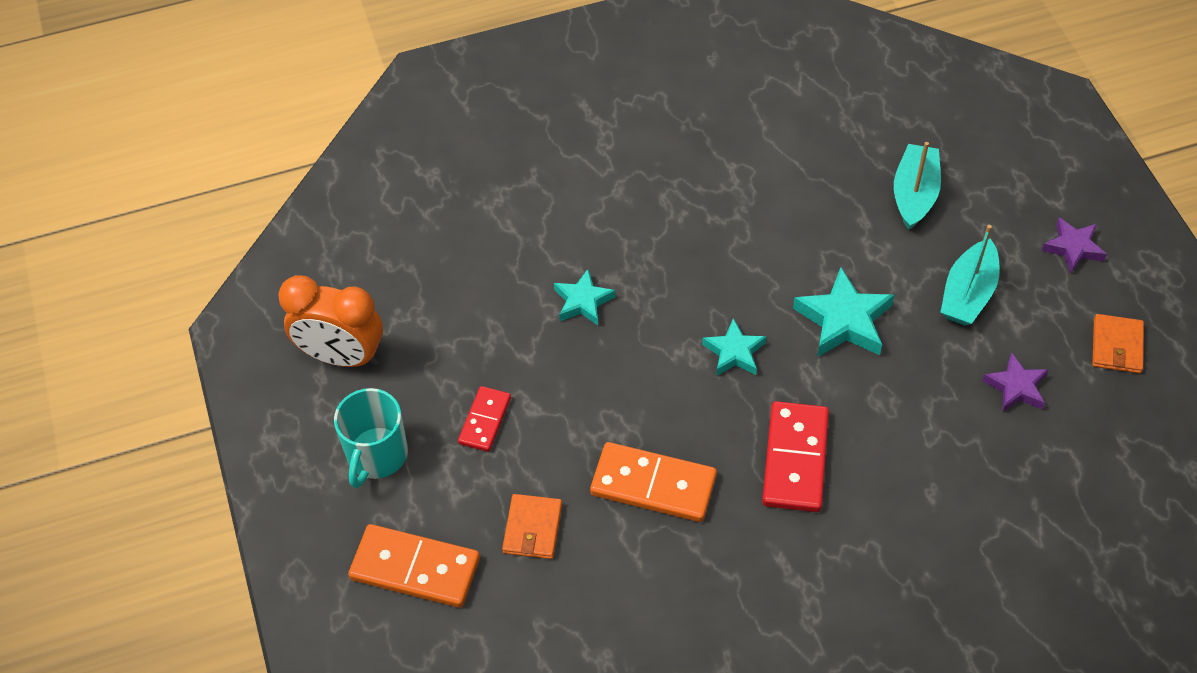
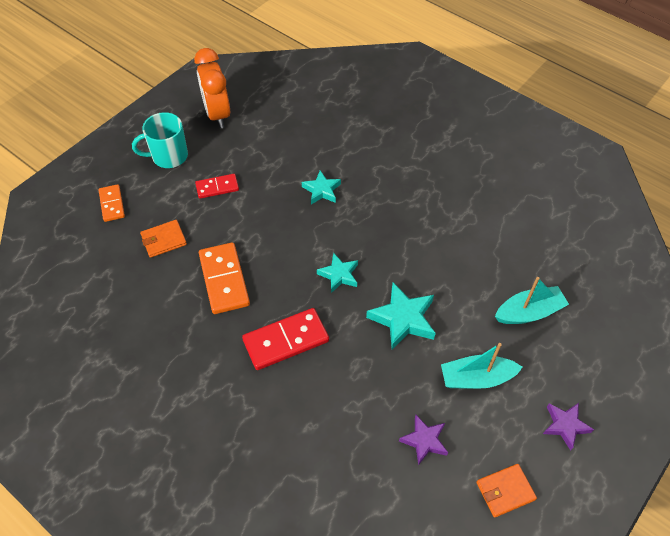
camera: 55 degrees right, 0 degrees up
(415, 568) = (112, 204): orange domino -> orange domino, size x0.59

